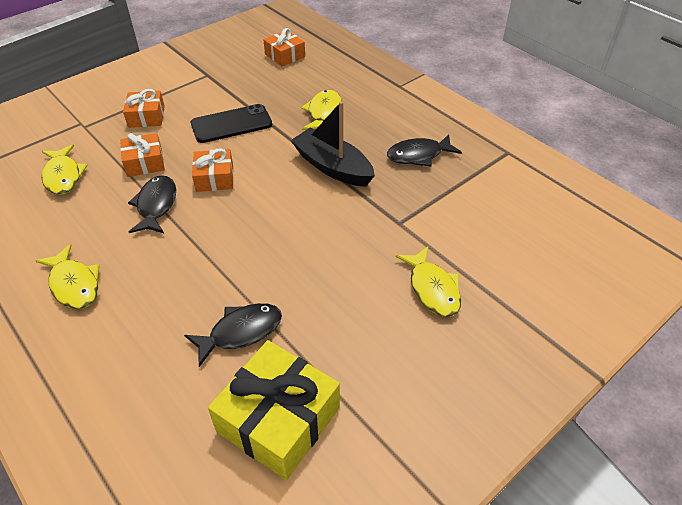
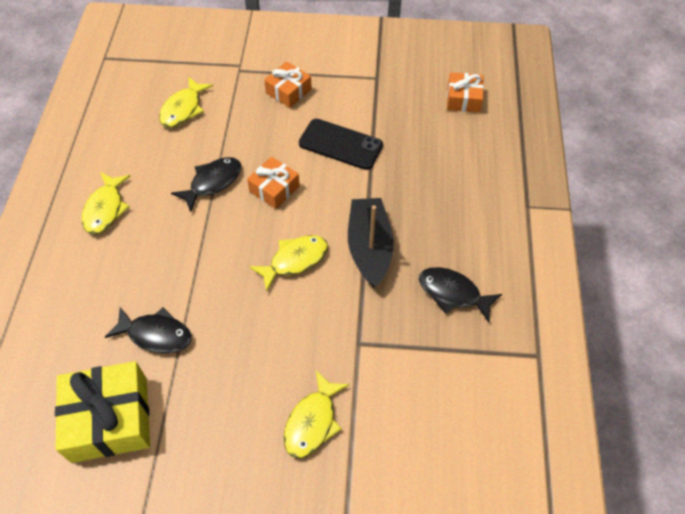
camera: 45 degrees right, 10 degrees up
(145, 162) = (244, 136): orange gift -> none
(323, 113) = (425, 187): yellow fish -> yellow fish (294, 260)

